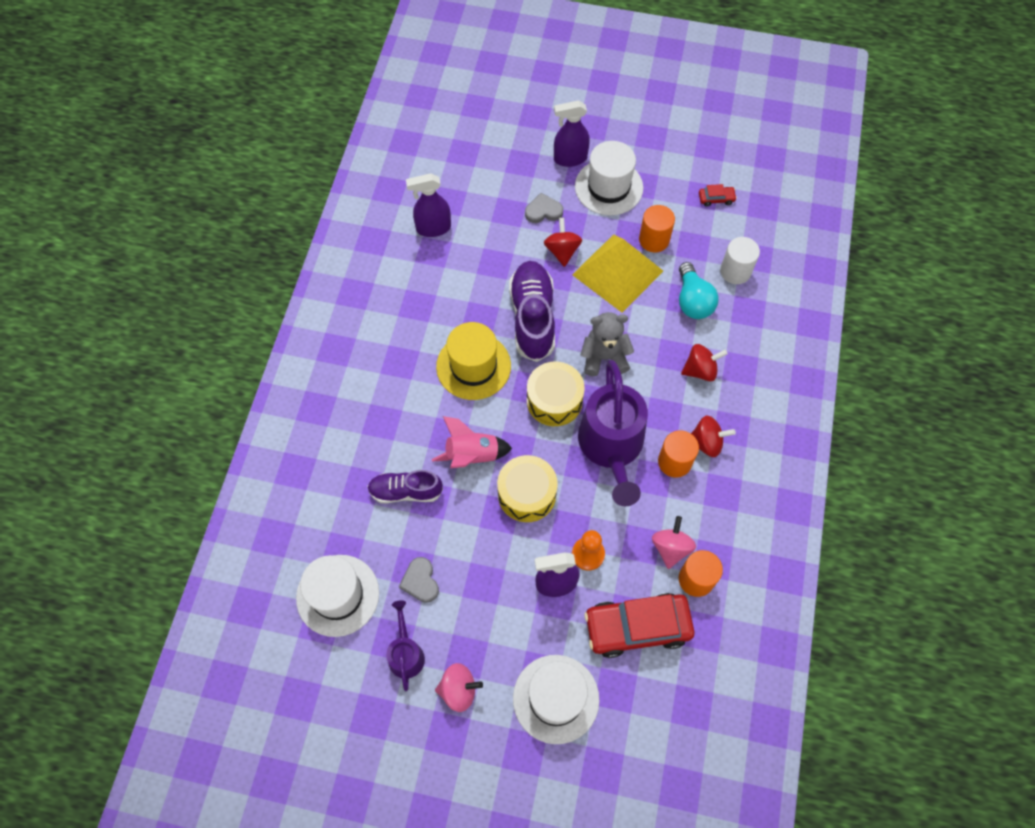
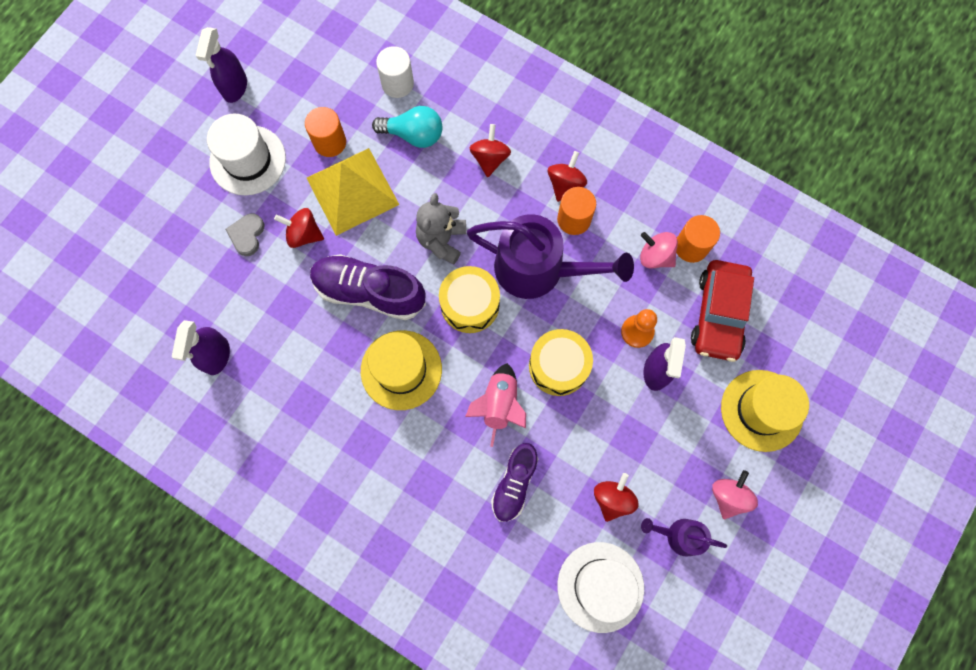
camera: 70 degrees left, 10 degrees up
(420, 581) = (612, 499): grey heart -> red spinning top
(556, 698) = (761, 410): white hat -> yellow hat
(570, 158) = (194, 184): purple spray bottle -> purple spray bottle (235, 87)
(716, 199) = (308, 66): red car -> none

